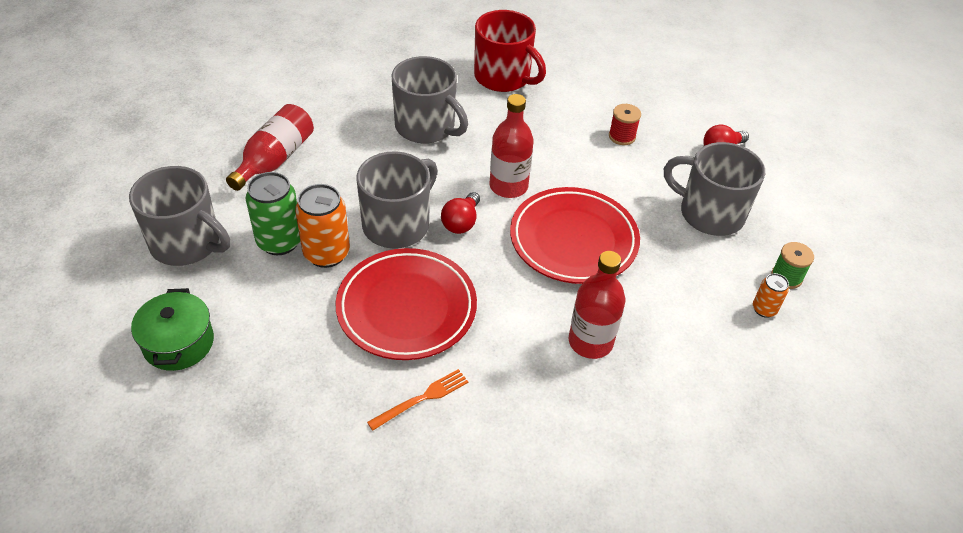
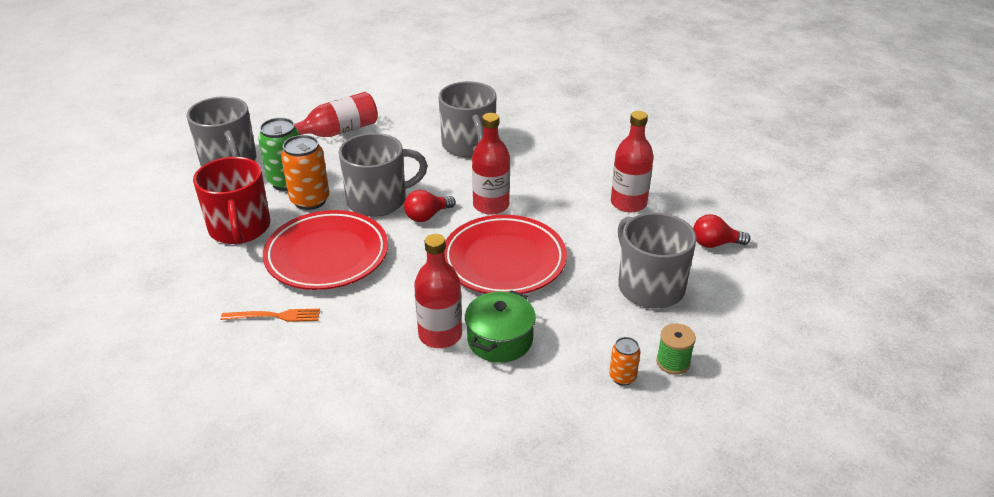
camera: 35 degrees right, 10 degrees down
(178, 343) = (163, 217): green pot -> green pot (500, 340)
(503, 77) = (568, 131): red mug -> red mug (239, 228)
(622, 136) = (628, 203): red spool -> red bottle

